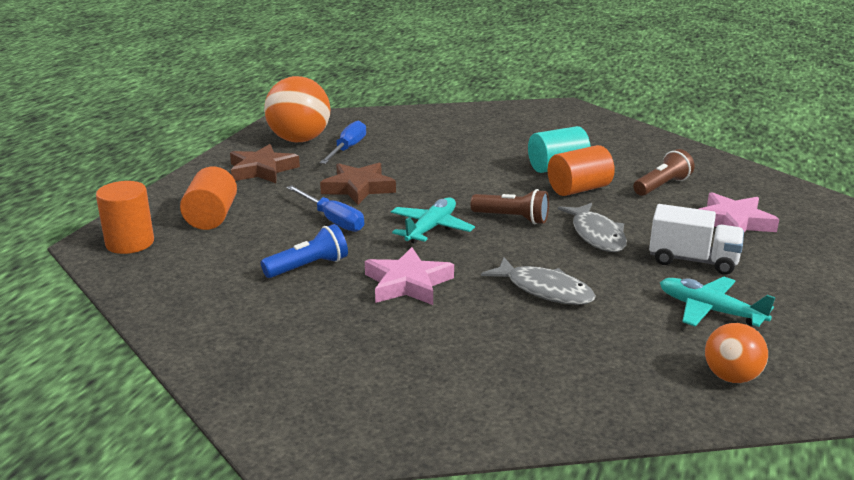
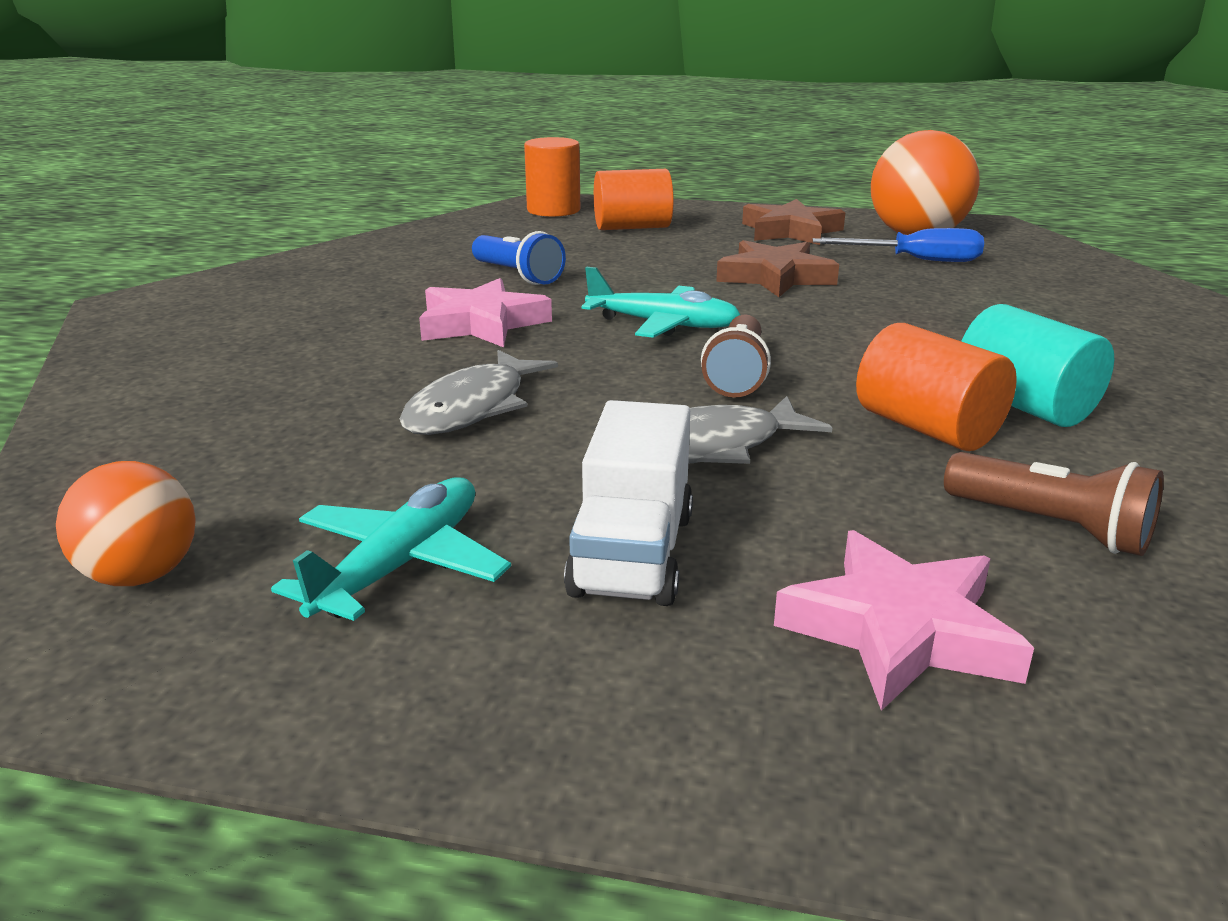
camera: 80 degrees right, 0 degrees up
(332, 220) = (658, 274): blue screwdriver -> none

